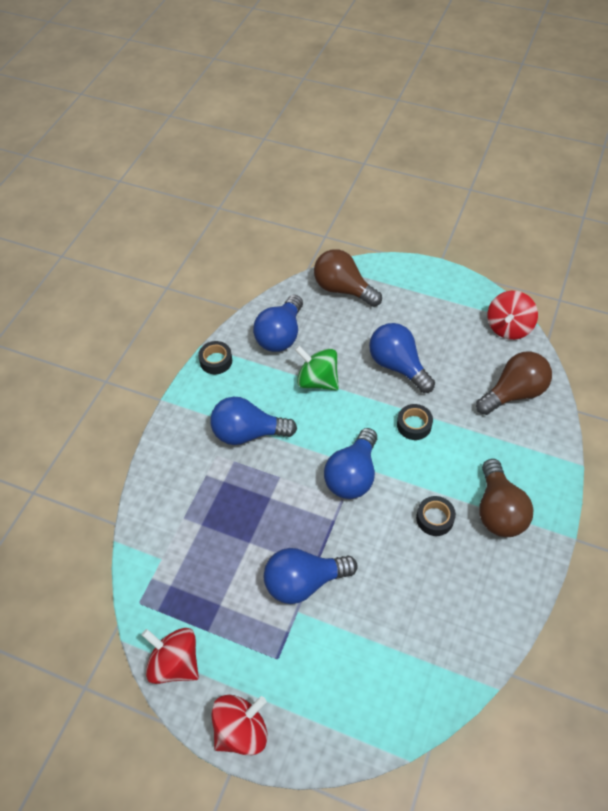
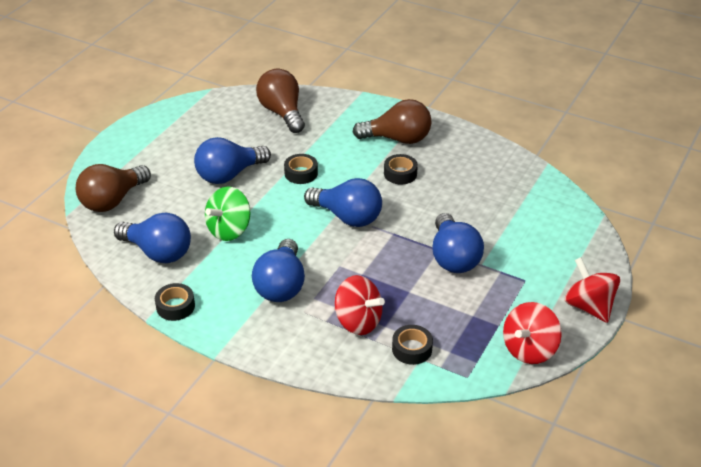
camera: 85 degrees left, 15 degrees down
(172, 550) = (412, 349): none -> black tape
(508, 327) = (208, 104): red spinning top -> red spinning top (358, 322)

